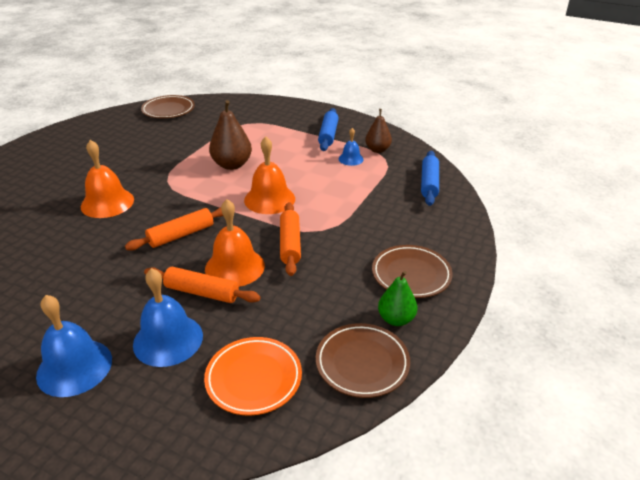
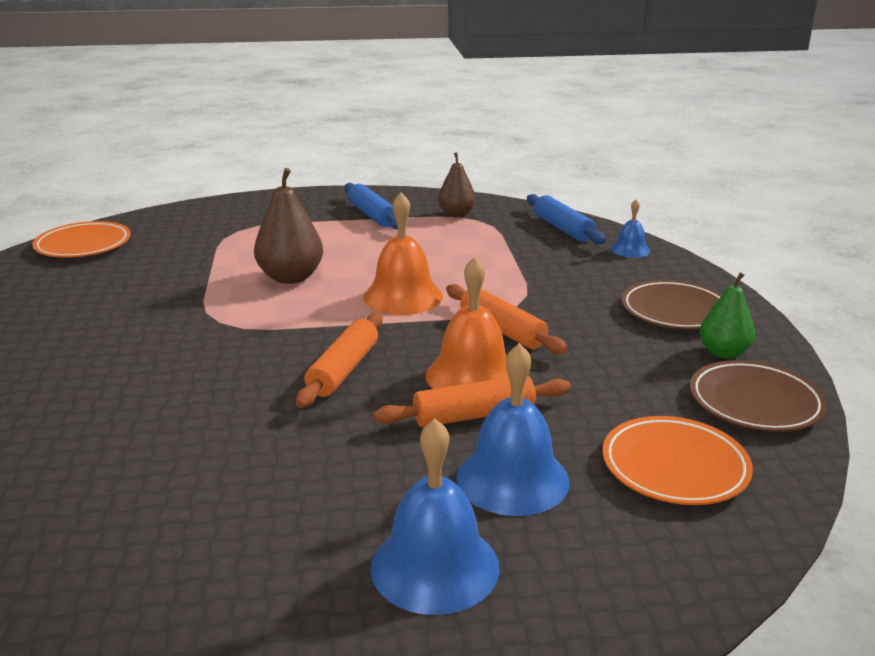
camera: 35 degrees left, 10 degrees down
(107, 203) = (162, 374): orange bell -> none
(168, 110) = (83, 245): brown plate -> orange plate
(351, 159) = (439, 230): blue bell -> blue bell (630, 249)

